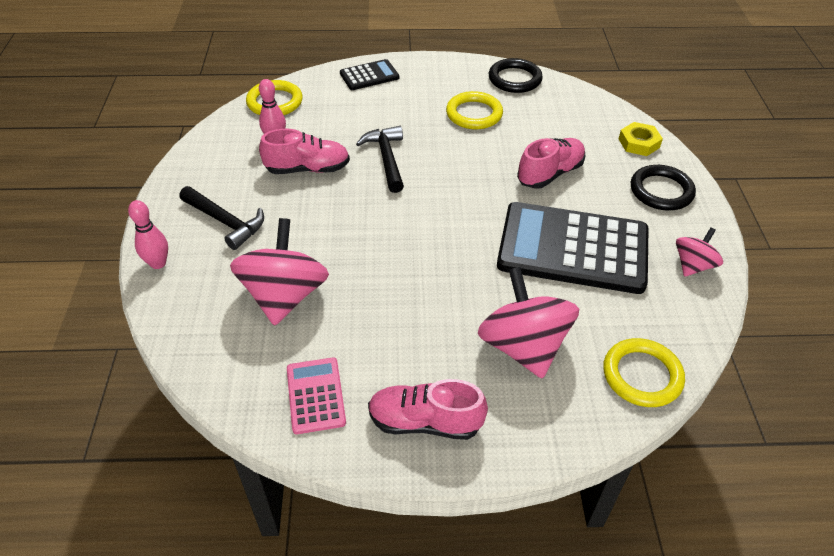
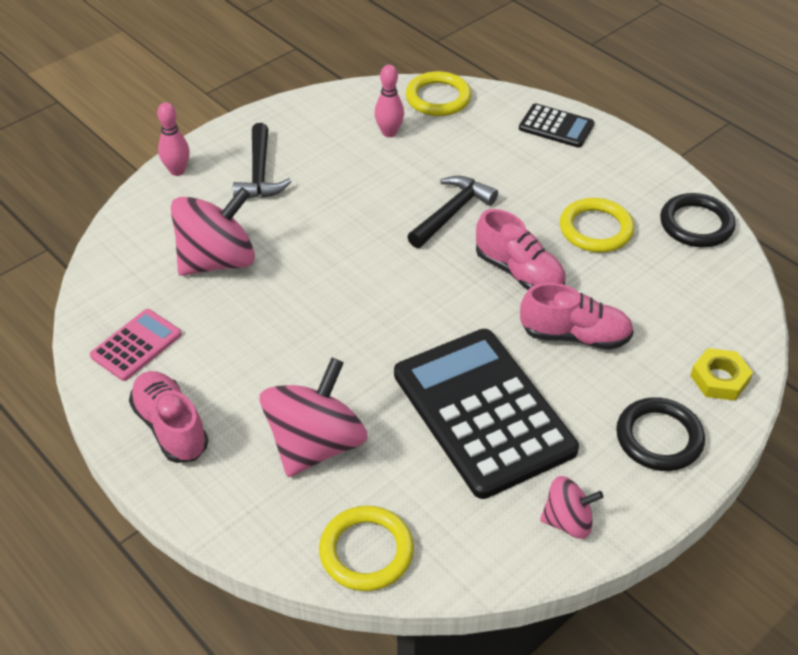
camera: 50 degrees right, 0 degrees up
(307, 169) = (377, 175): pink shoe -> pink shoe (519, 272)

